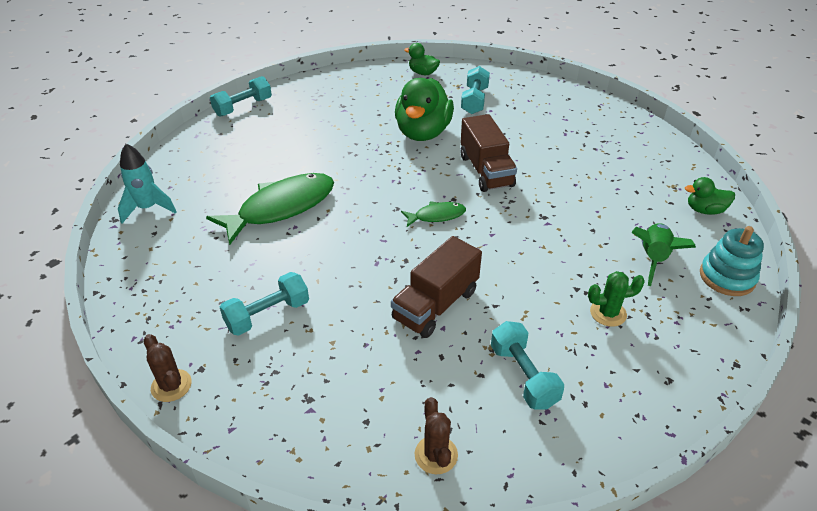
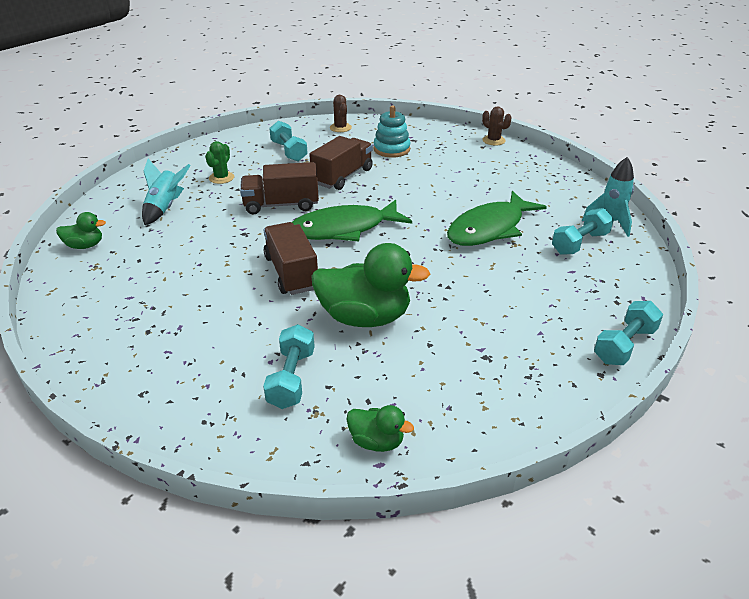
camera: 175 degrees right, 5 degrees down
(267, 315) = (457, 167): turquoise dumbbell -> turquoise dumbbell (580, 243)
(423, 133) = (365, 317): green duck -> green duck turned 90 degrees clockwise
(436, 216) = (344, 229): green fish -> green fish, size x2.04
(512, 255) = (281, 205): none -> brown truck
(608, 313) = (221, 178): green cactus -> green cactus turned 60 degrees counterclockwise
(653, 259) = (165, 208): green rocket -> turquoise rocket
(727, 277) = (115, 200): turquoise stacking toy -> turquoise stacking toy (391, 149)

